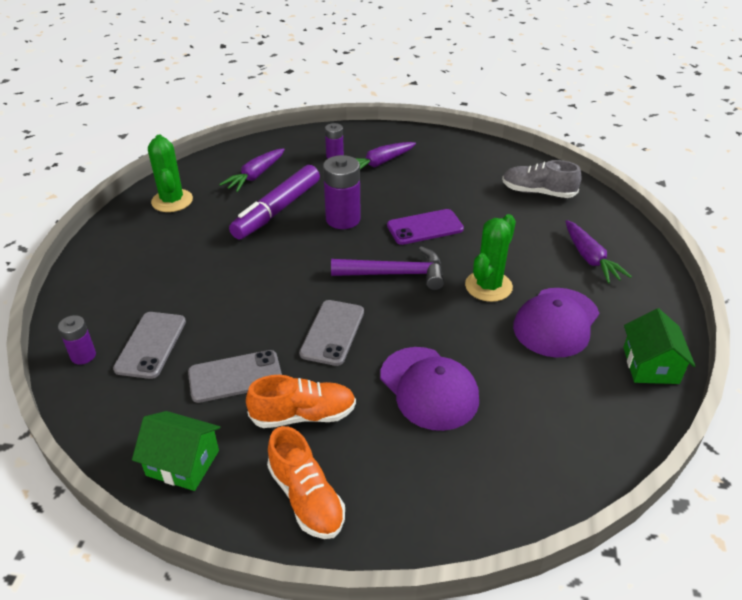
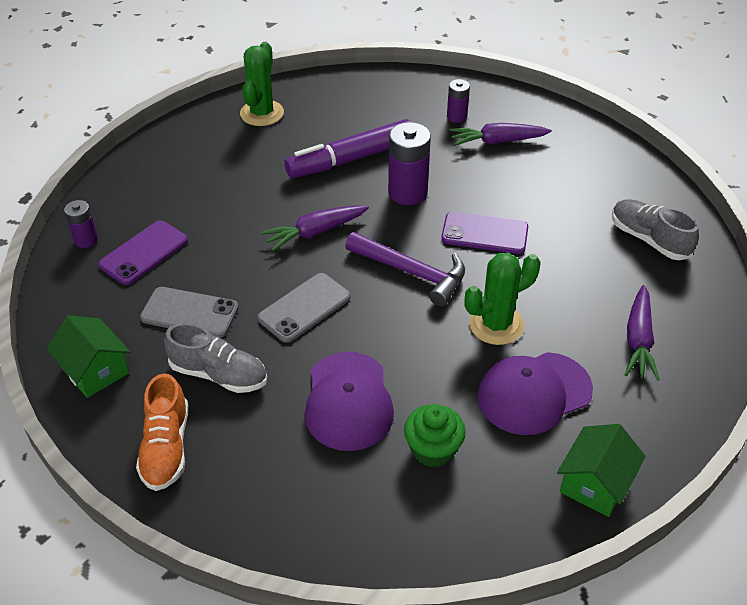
camera: 30 degrees right, 5 degrees up
(151, 345) = (144, 253): grey phone -> purple phone
(255, 176) = (359, 113): purple carrot -> purple carrot (315, 232)
(303, 415) = (219, 374): orange shoe -> grey shoe
(523, 394) = (433, 449): none -> green cupcake

